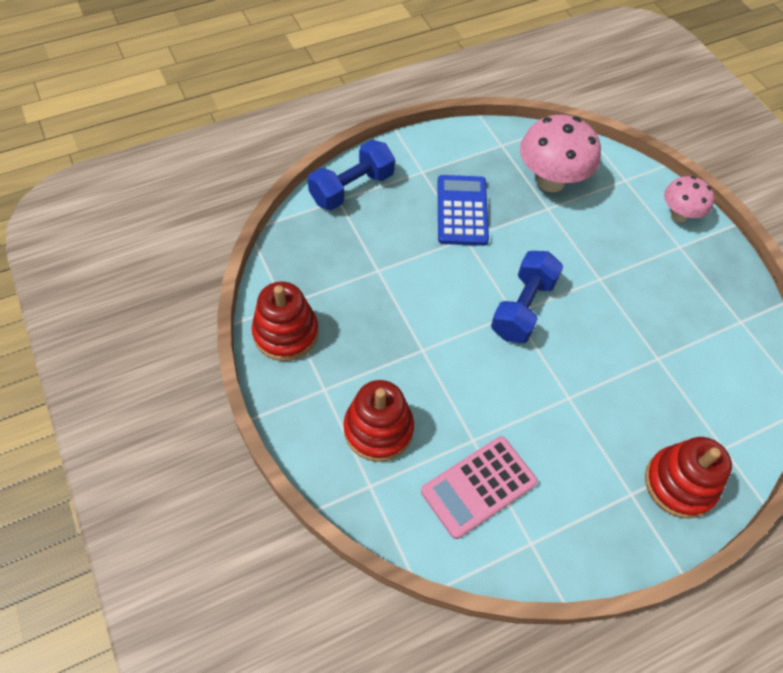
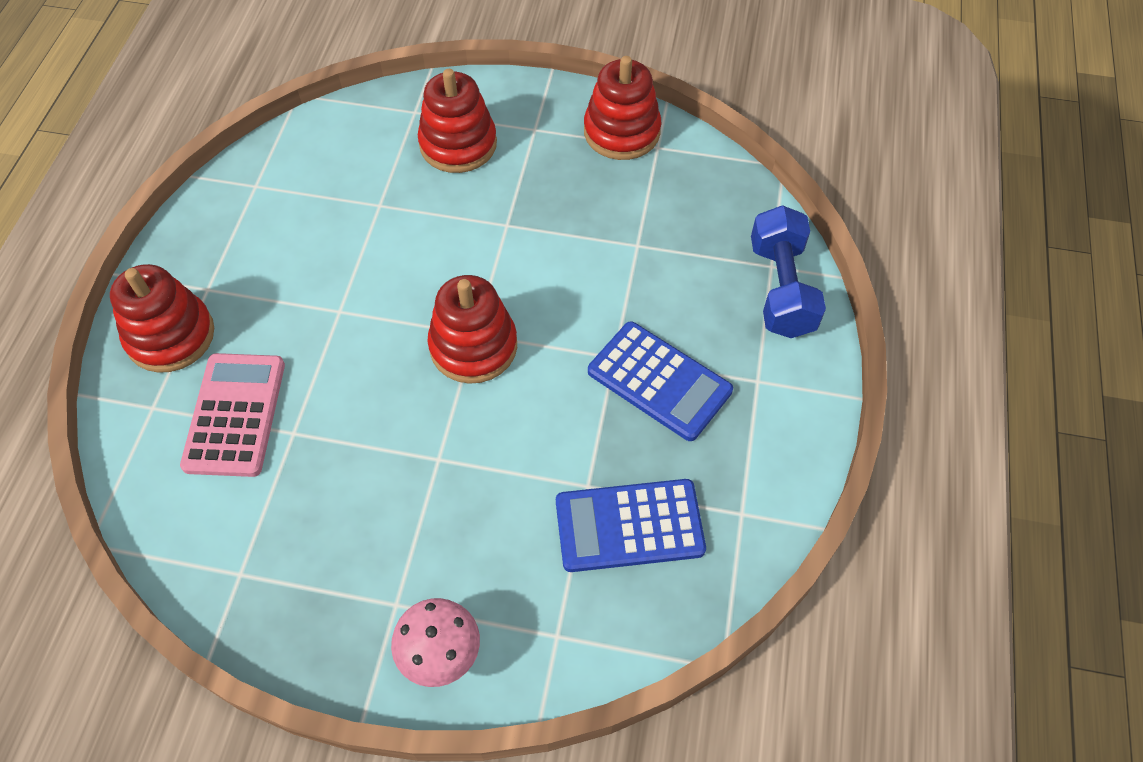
camera: 130 degrees right, 0 degrees up
(479, 487) = (336, 181): pink calculator -> pink calculator (235, 415)
(523, 308) = (473, 346): blue dumbbell -> red stacking toy
(550, 181) = (629, 526): pink mushroom -> blue calculator

